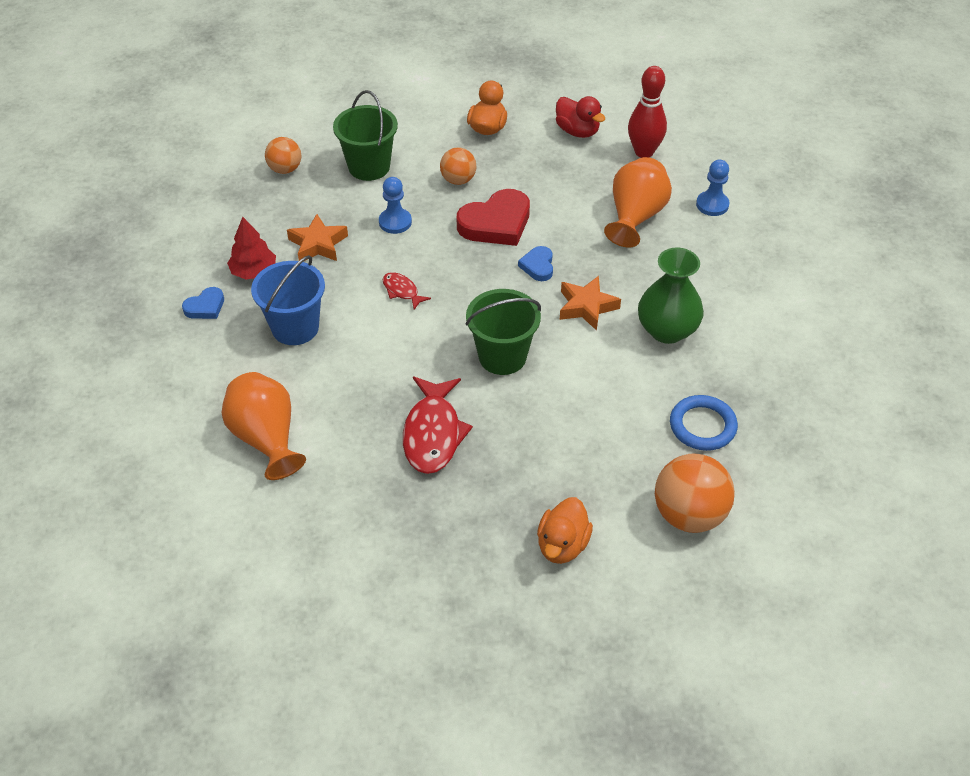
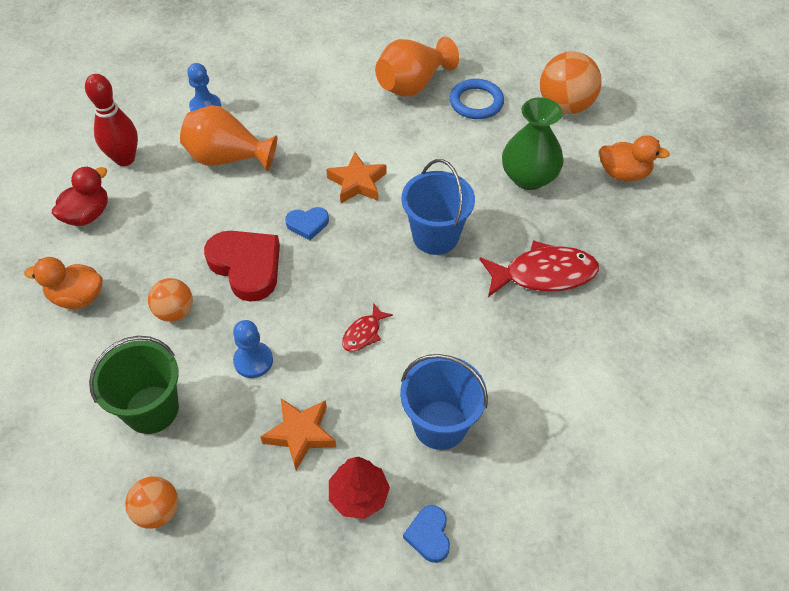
camera: 100 degrees left, 5 degrees up
(205, 307) = (429, 535): blue heart -> blue heart turned 135 degrees counterclockwise
(266, 439) = (599, 412): orange vase -> orange vase (412, 84)
(502, 356) = (435, 236): green bucket -> blue bucket
(667, 330) = (375, 128): green vase -> green vase (528, 177)

